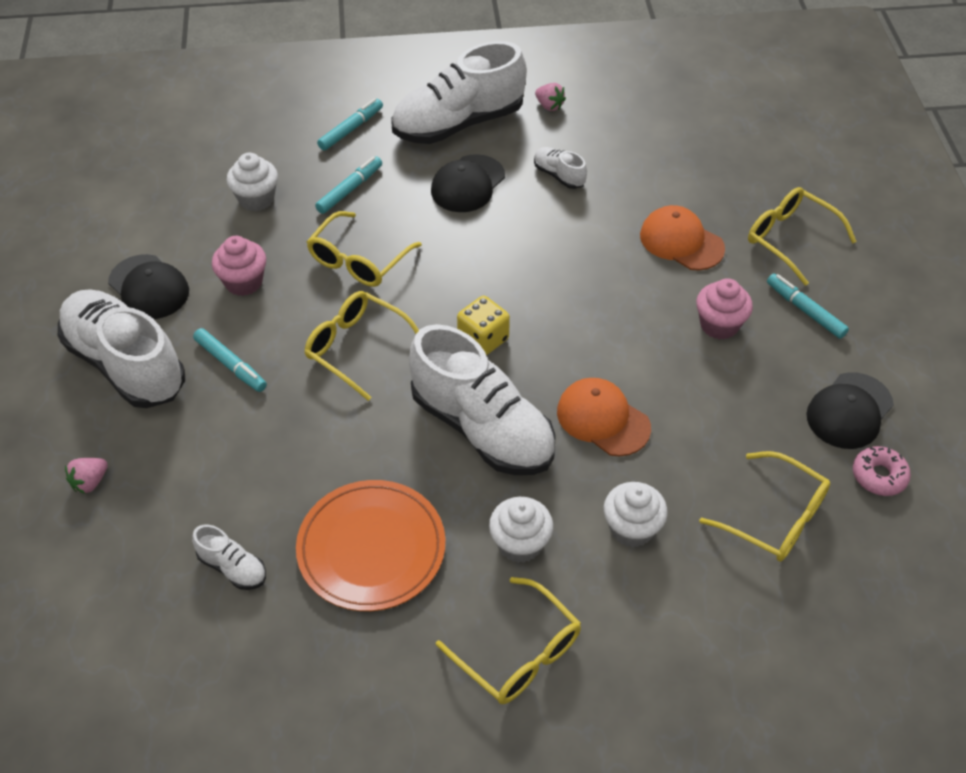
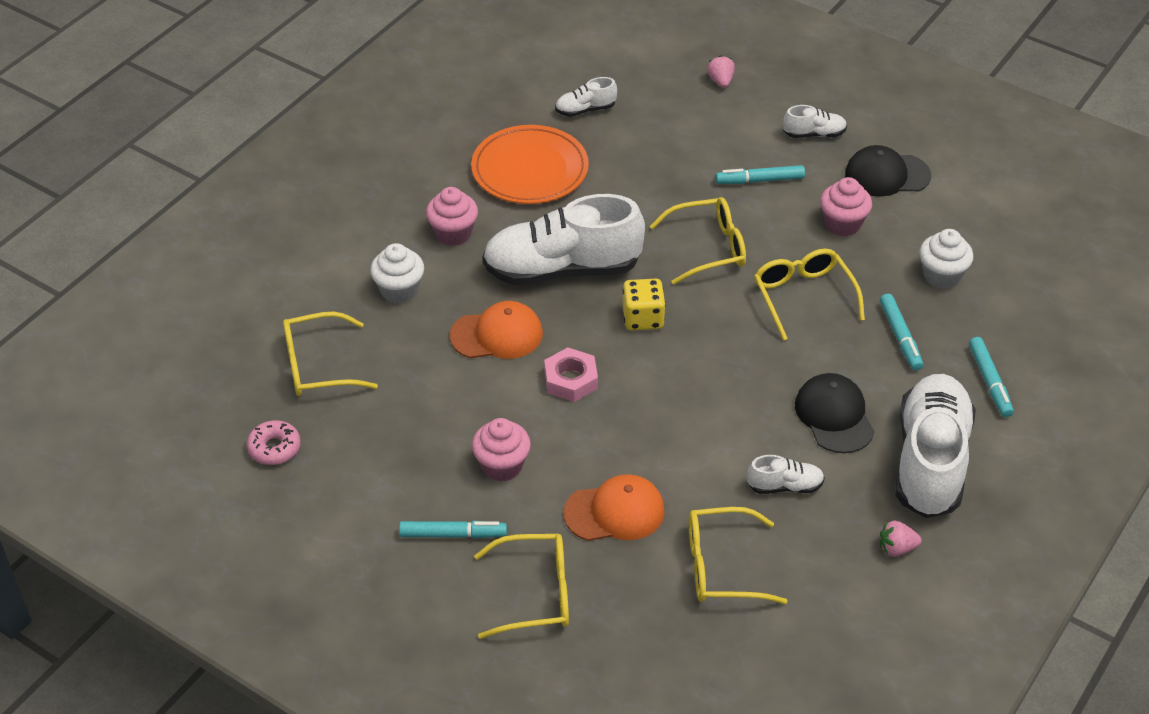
camera: 130 degrees right, 5 degrees down
(126, 364) = (814, 134): white shoe -> white shoe, size x0.43
(518, 653) = (385, 190): yellow glasses -> yellow glasses (721, 567)
(520, 544) = (453, 233): white cupcake -> pink cupcake
(595, 340) = (570, 380): none -> pink nut
(849, 411) = (338, 478): black cap -> none

